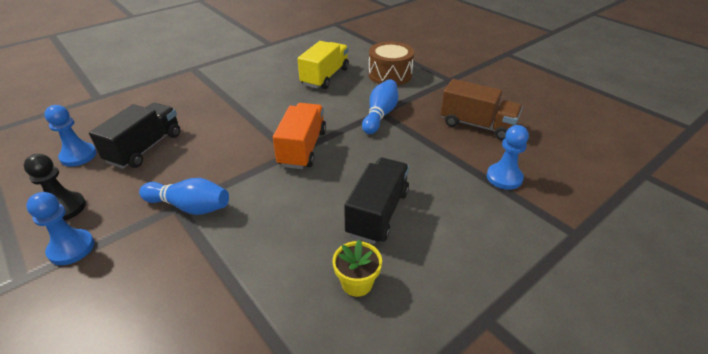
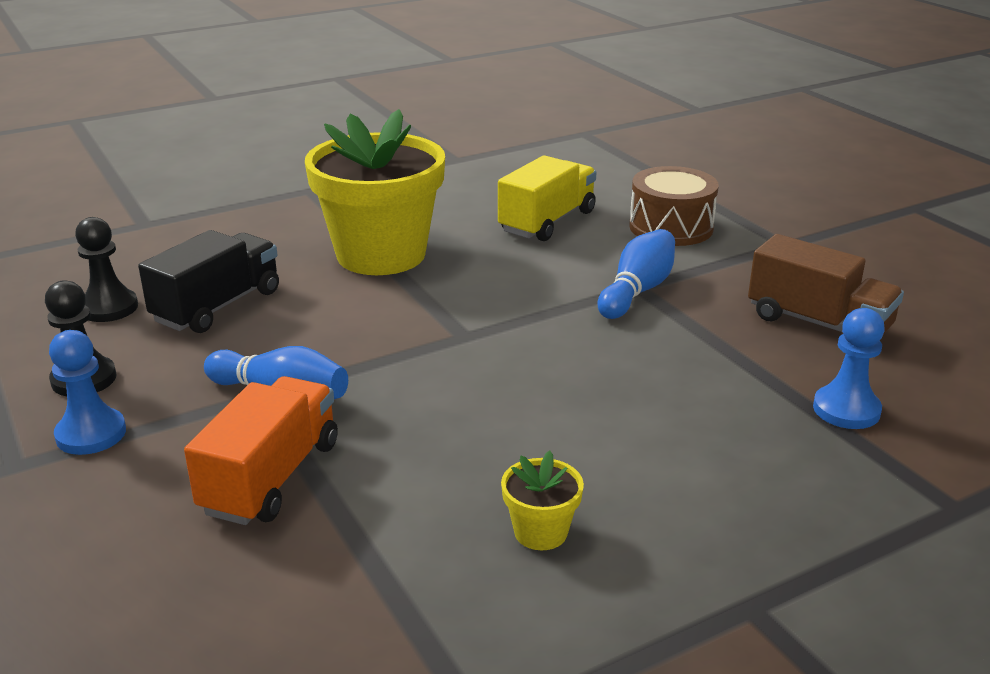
camera: 10 degrees right, 10 degrees down
(78, 156) = (109, 308): blue pawn -> black pawn
(237, 105) = (381, 255): none -> yellow flower pot
(302, 148) = (485, 331): orange truck -> orange truck (271, 477)
(378, 213) = (598, 439): black truck -> none

